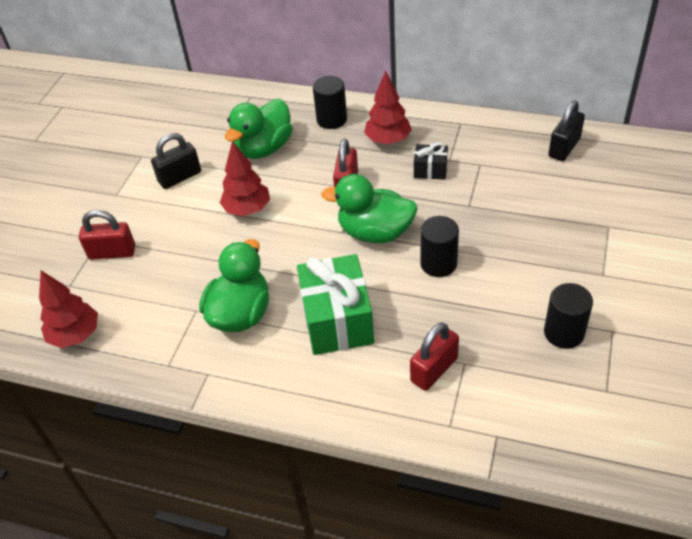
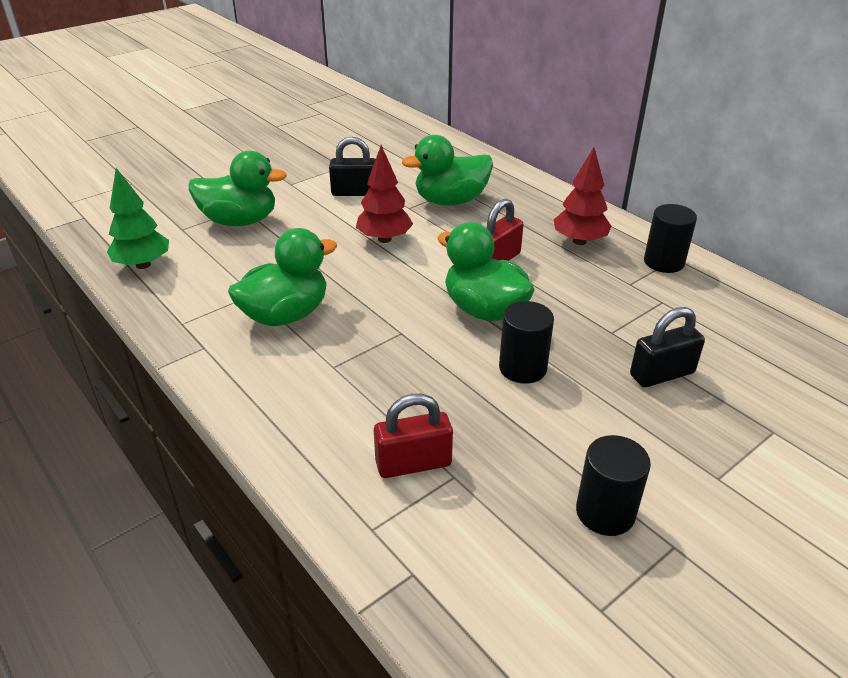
camera: 30 degrees right, 10 degrees down
(75, 335) = (143, 265): red tree -> green tree
(112, 252) = (240, 221): red padlock -> green duck
(331, 119) = (539, 204): black cylinder -> black cylinder (663, 262)
(337, 320) = (365, 365): green gift -> none
(430, 170) = (599, 283): black gift -> none
(564, 147) = (785, 329): black padlock -> black padlock (662, 374)

